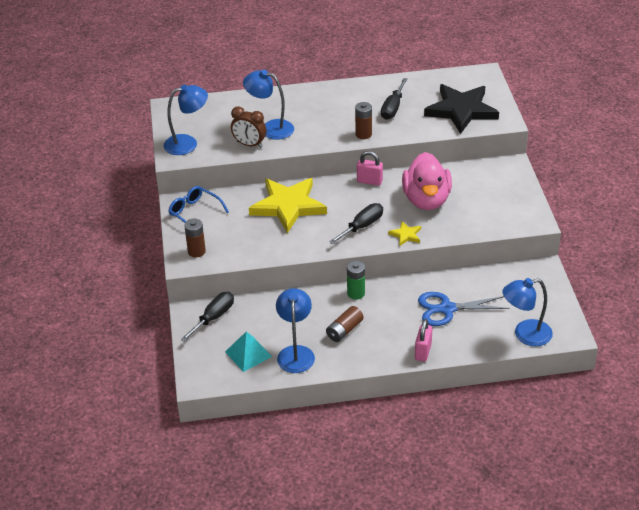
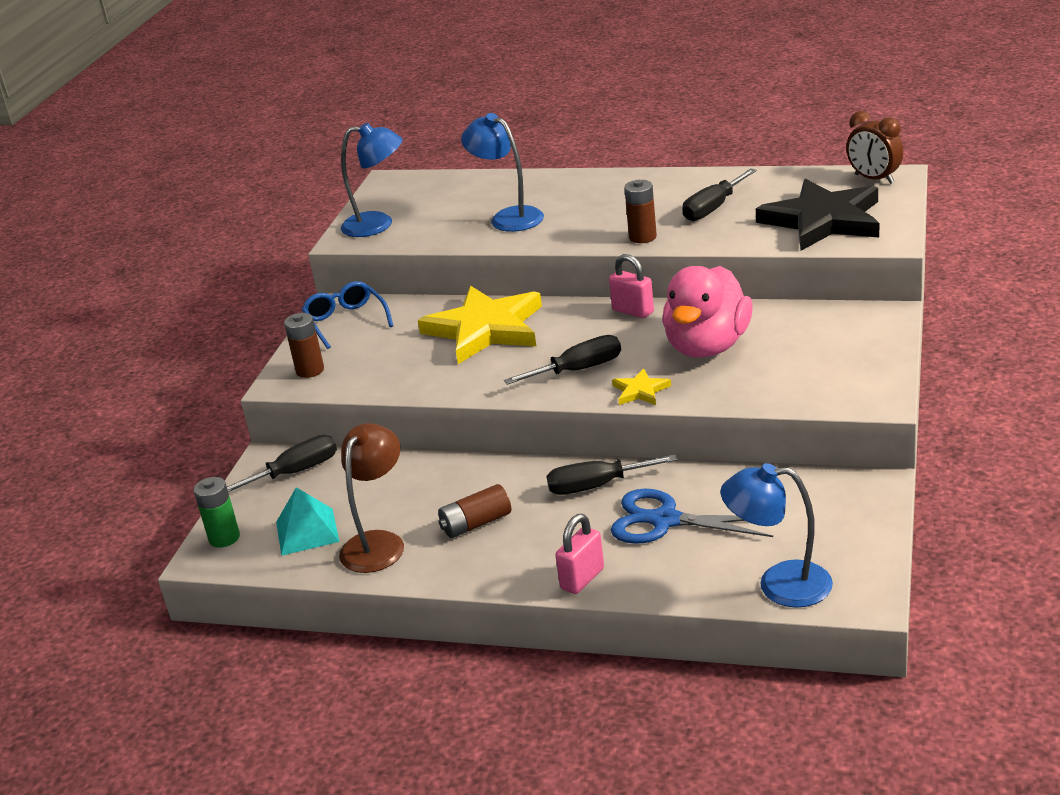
camera: 25 degrees right, 10 degrees down
(249, 144) = (463, 234): brown clock -> brown clock (874, 179)
(296, 353) = (378, 543): blue lamp -> brown lamp
(356, 293) = (530, 473): green battery -> green battery (224, 538)
(398, 295) = (597, 486): none -> black screwdriver

